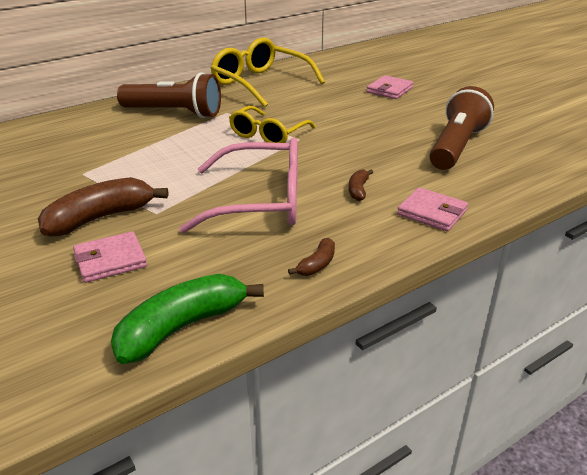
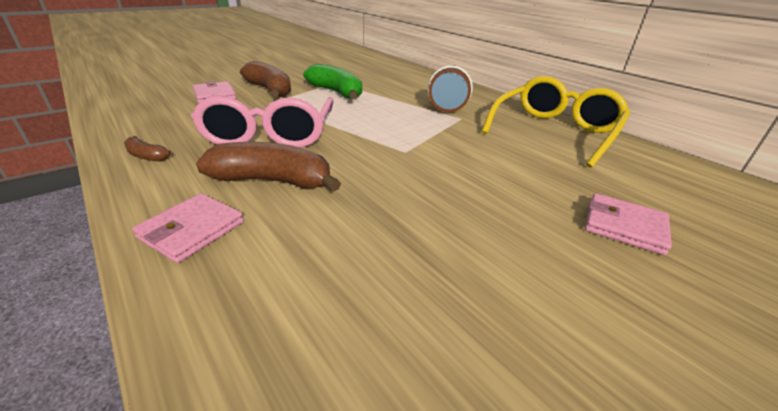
camera: 85 degrees right, 0 degrees up
(182, 327) = (119, 114): green banana -> green banana (336, 92)
(268, 134) = (412, 136): yellow glasses -> none
(358, 190) = (273, 181): brown banana -> brown banana, size x2.10
(456, 146) = (401, 284): brown flashlight -> none

